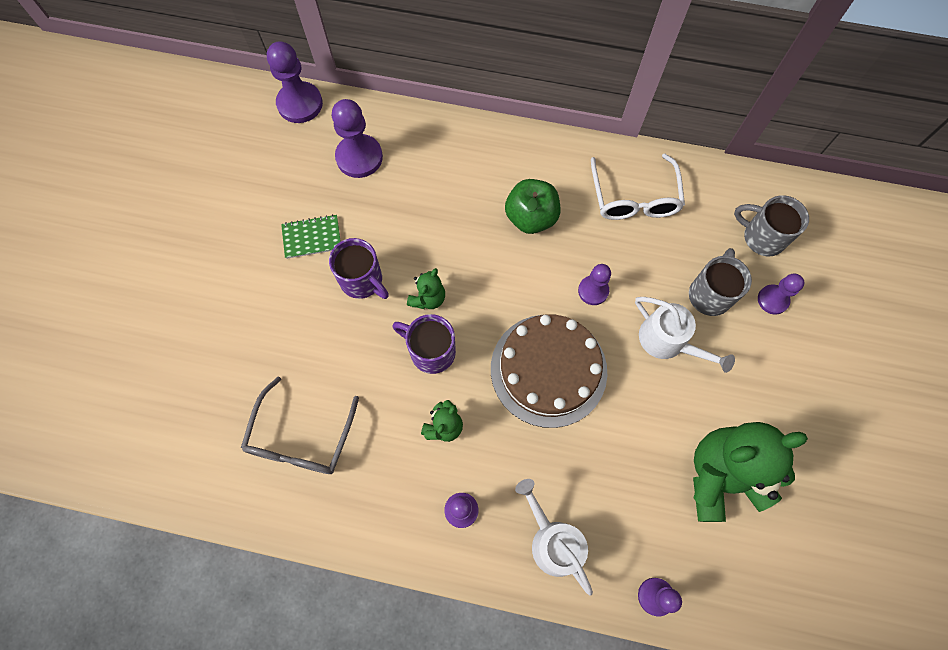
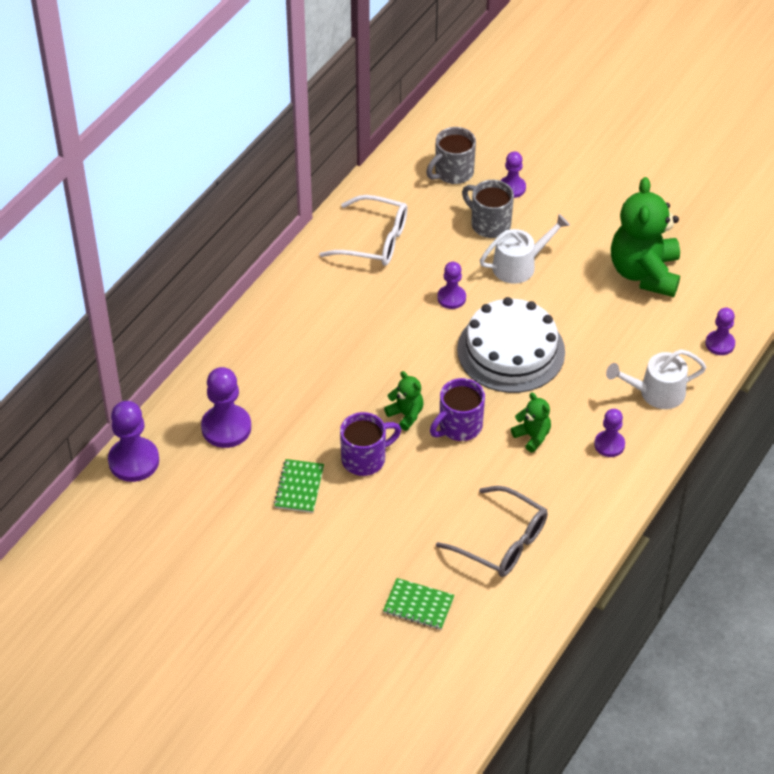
camera: 70 degrees left, 20 degrees down
(205, 384) = (418, 605): none -> green notebook
(531, 218) = (359, 317): green apple -> none
(548, 369) = (511, 350): brown cake -> white cake

